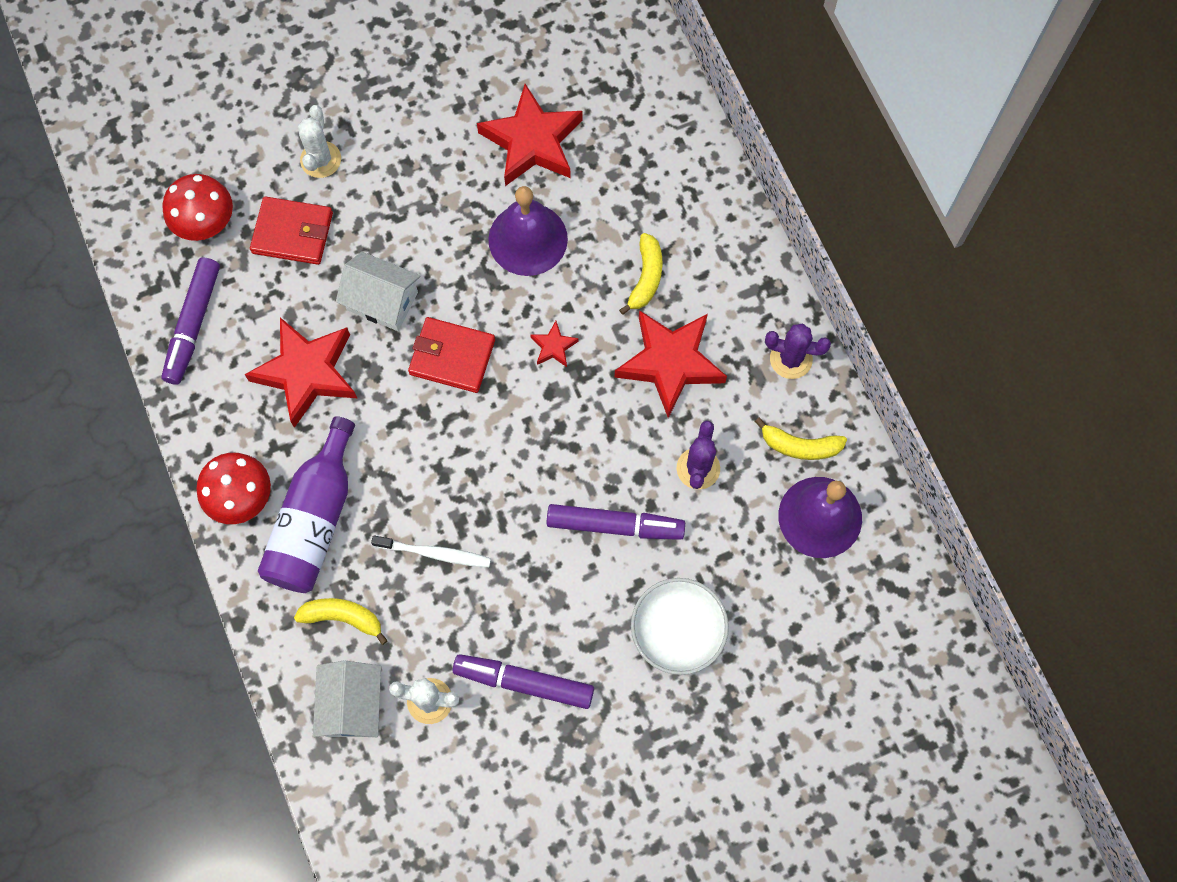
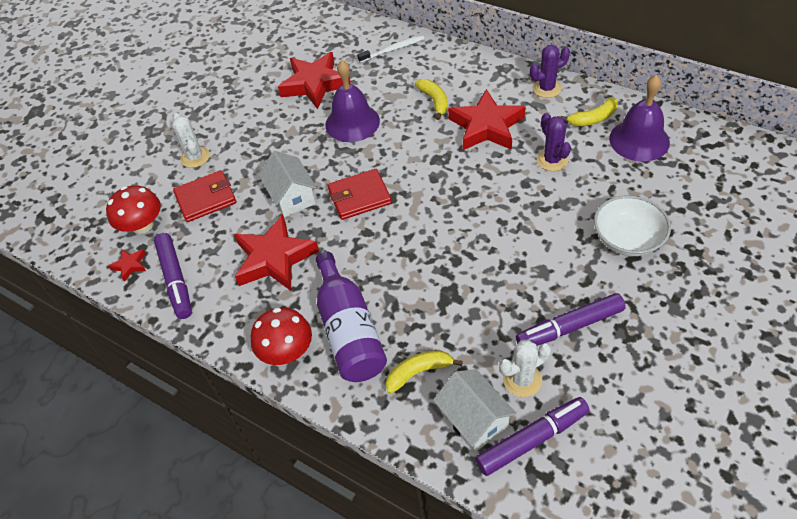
camera: 30 degrees left, 20 degrees down
(382, 301) = (291, 197): white house -> white house turned 75 degrees clockwise
(434, 553) = (444, 297): white toothbrush -> white toothbrush (392, 50)
(553, 346) = (414, 157): red star -> red star (130, 265)
(615, 525) = (536, 214): purple marker -> purple marker (532, 440)

